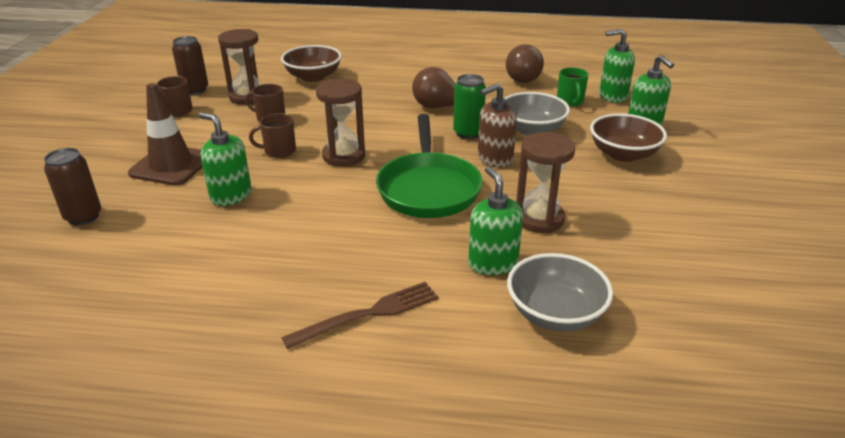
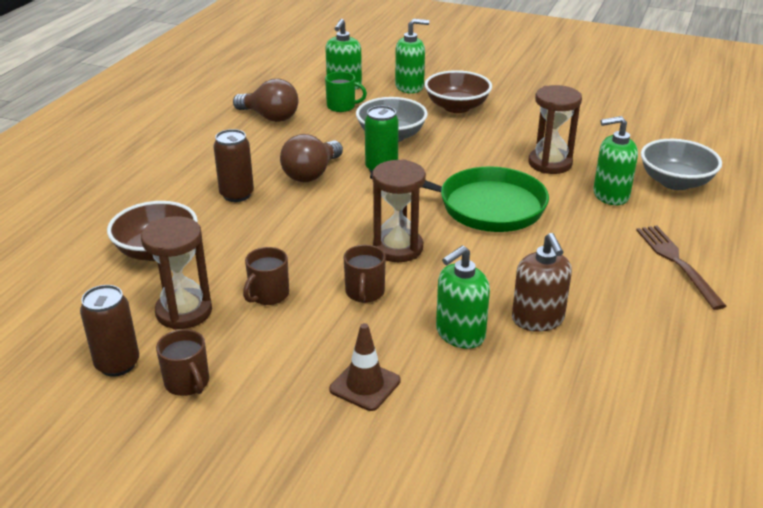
camera: 75 degrees left, 0 degrees up
(83, 216) = (476, 464): brown can -> brown can (237, 195)
(171, 165) = (365, 385): brown traffic cone -> brown traffic cone, size x0.63
(494, 158) = (440, 164): brown soap dispenser -> brown soap dispenser (538, 319)

